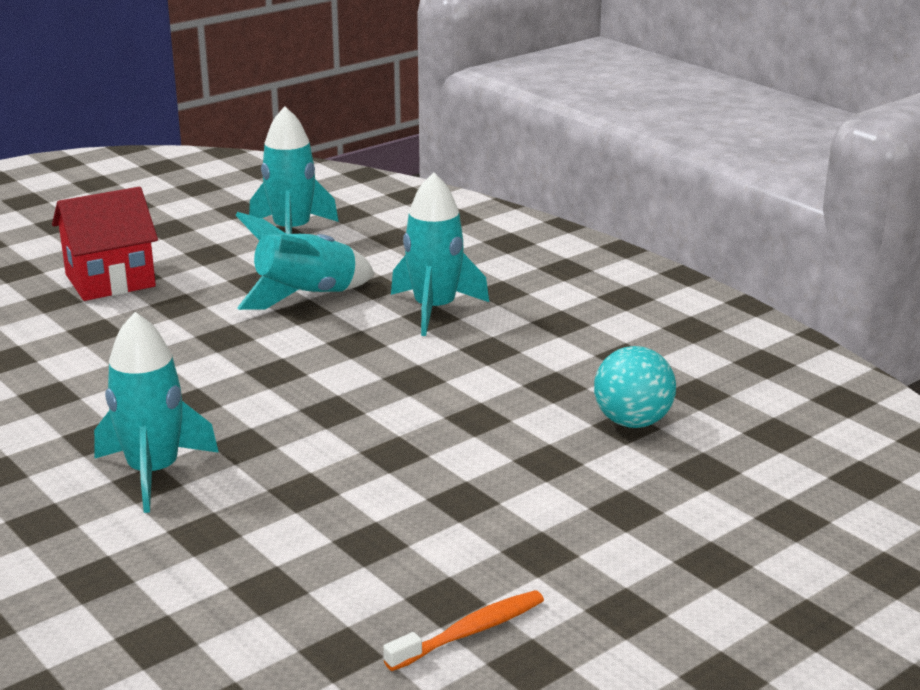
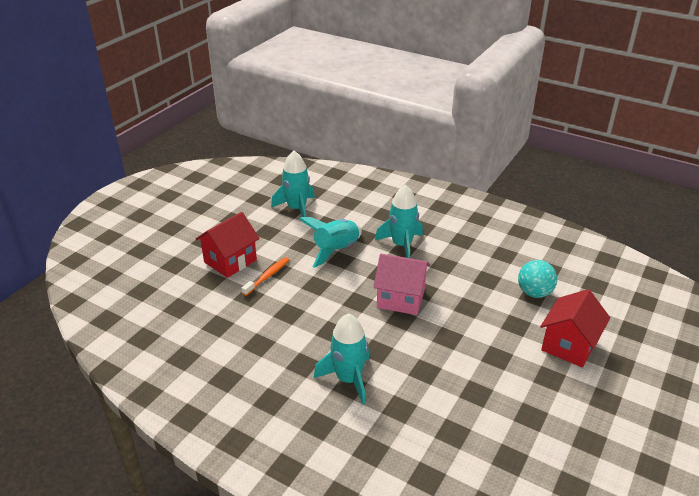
camera: 20 degrees left, 10 degrees up
(359, 382) = (401, 299): none -> pink house
(470, 632) = (554, 431): orange toothbrush -> orange toothbrush (267, 276)
(629, 513) = (569, 345): none -> red house

